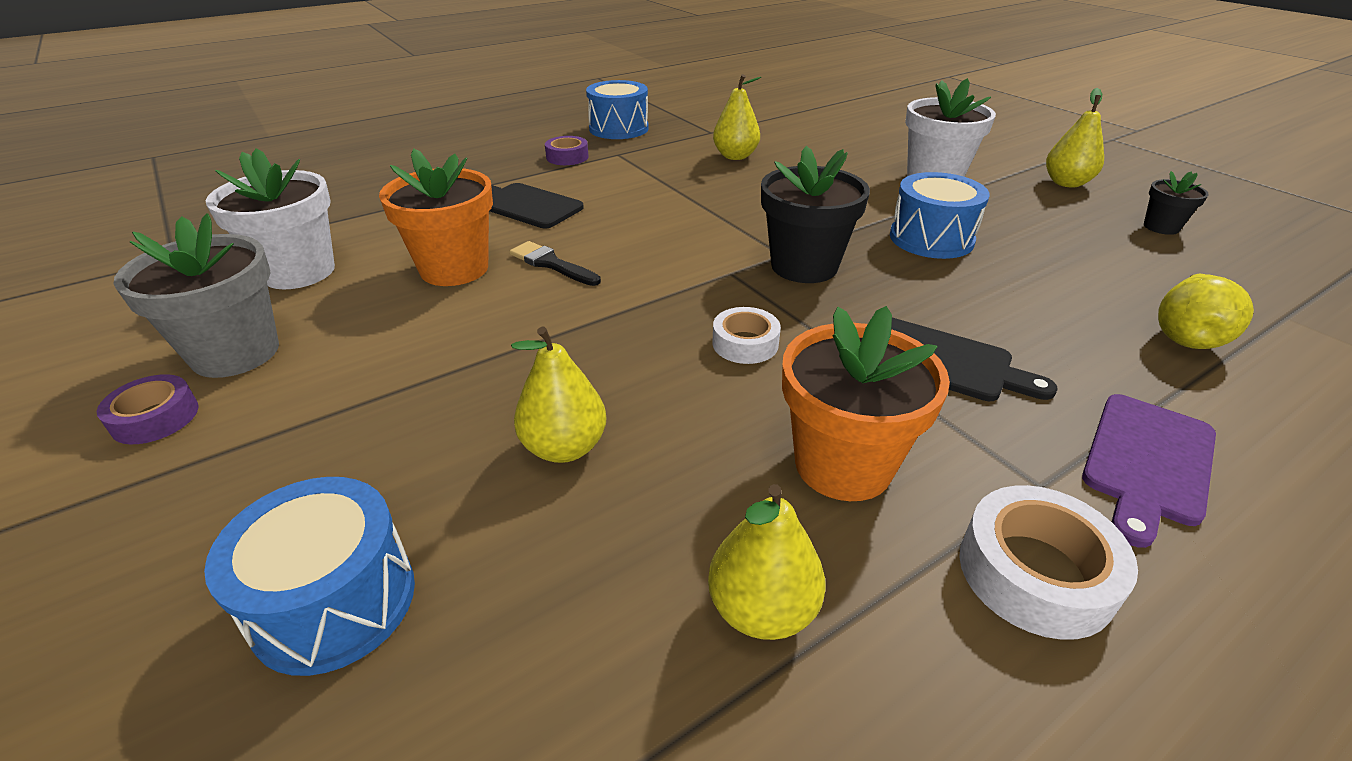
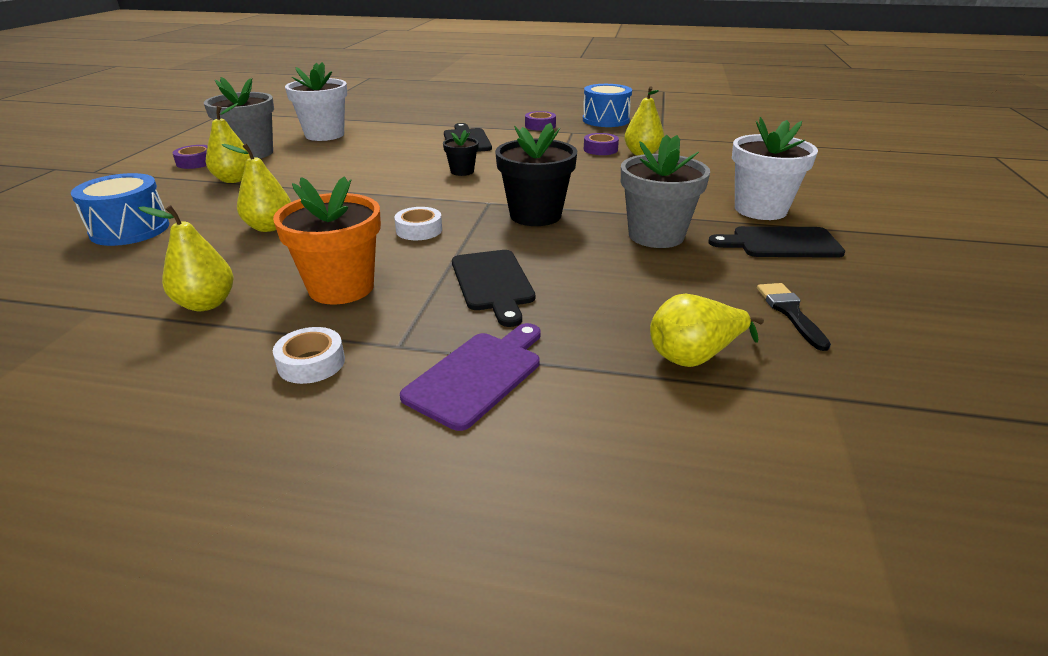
camera: 45 degrees right, 5 degrees down
(454, 269) = (377, 154): orange flower pot -> none
(552, 264) = (418, 167): black brush -> black brush (790, 312)
(690, 165) = (600, 149): none -> purple tape
(931, 238) = (656, 235): blue drum -> grey flower pot
(1009, 204) = (781, 243): none -> black cutting board
(1035, 573) = (311, 363): white tape -> white tape, size x0.66
(1066, 183) = (884, 252): yellow pear -> yellow pear (234, 180)
(1148, 462) = (477, 375): purple cutting board -> purple cutting board turned 135 degrees clockwise
(1161, 227) = (892, 308): black flower pot -> black flower pot (462, 171)

